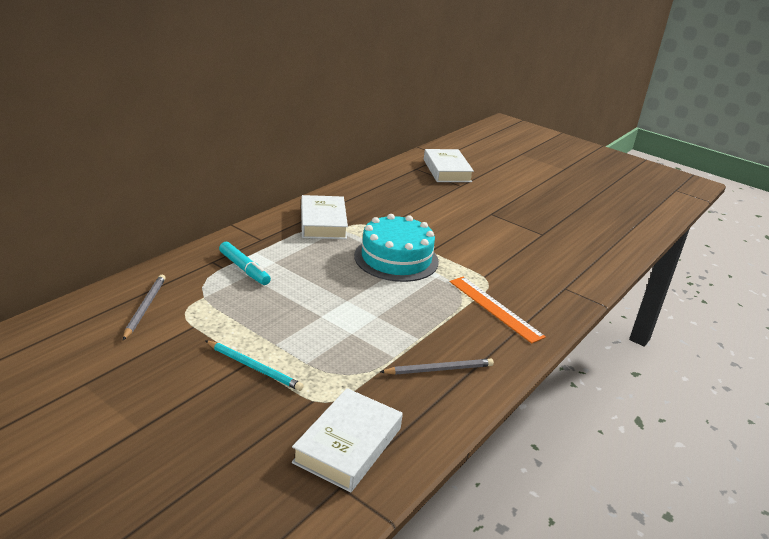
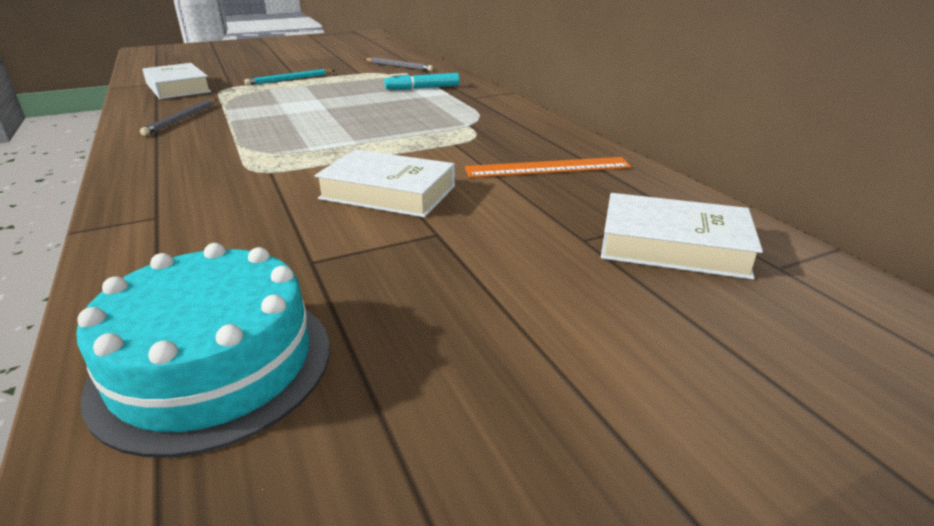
camera: 120 degrees right, 0 degrees up
(323, 223) = (491, 121): white book -> white book (388, 192)
(396, 258) = (372, 138): turquoise cake -> turquoise cake (213, 365)
(495, 308) = (206, 159): orange ruler -> orange ruler (548, 167)

